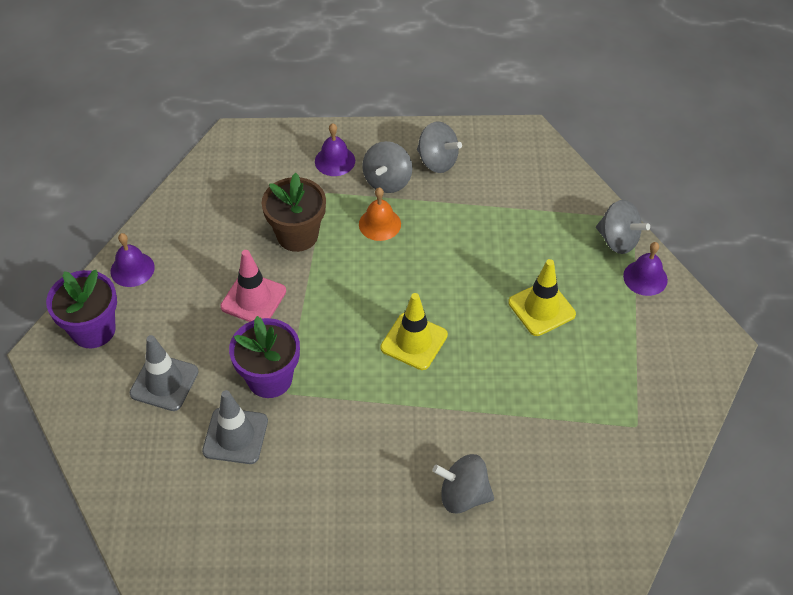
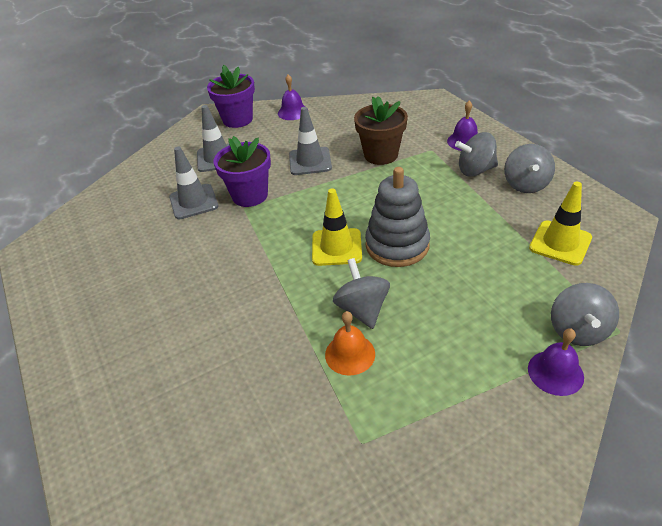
camera: 65 degrees right, 10 degrees down
(253, 299) = (310, 161): pink traffic cone -> grey traffic cone
(379, 224) = (431, 184): orange bell -> orange bell (350, 354)
(446, 295) = (397, 245): none -> grey stacking toy
(463, 495) = (205, 339): grey spinning top -> grey spinning top (362, 309)
(541, 308) = (439, 308): yellow traffic cone -> yellow traffic cone (560, 243)

